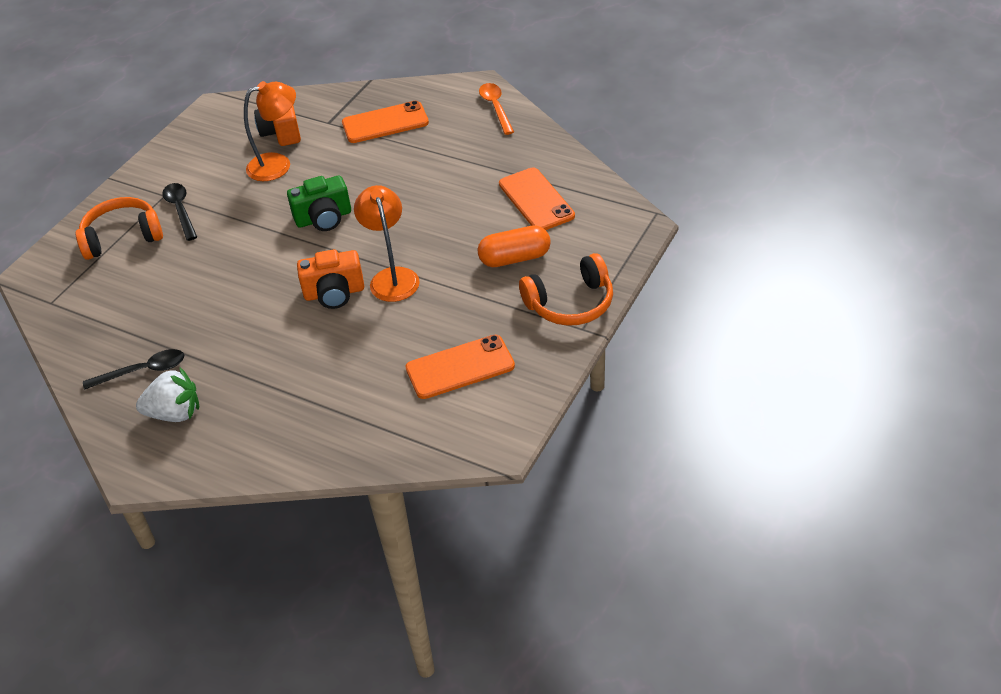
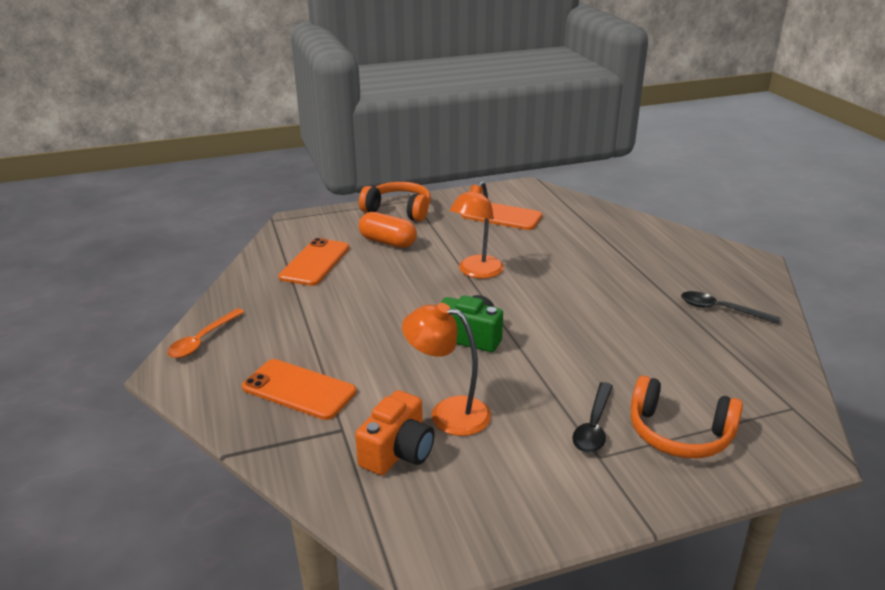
camera: 140 degrees left, 15 degrees down
(175, 413) = (709, 276): white strawberry -> none
(334, 293) = (528, 284): orange camera -> none

